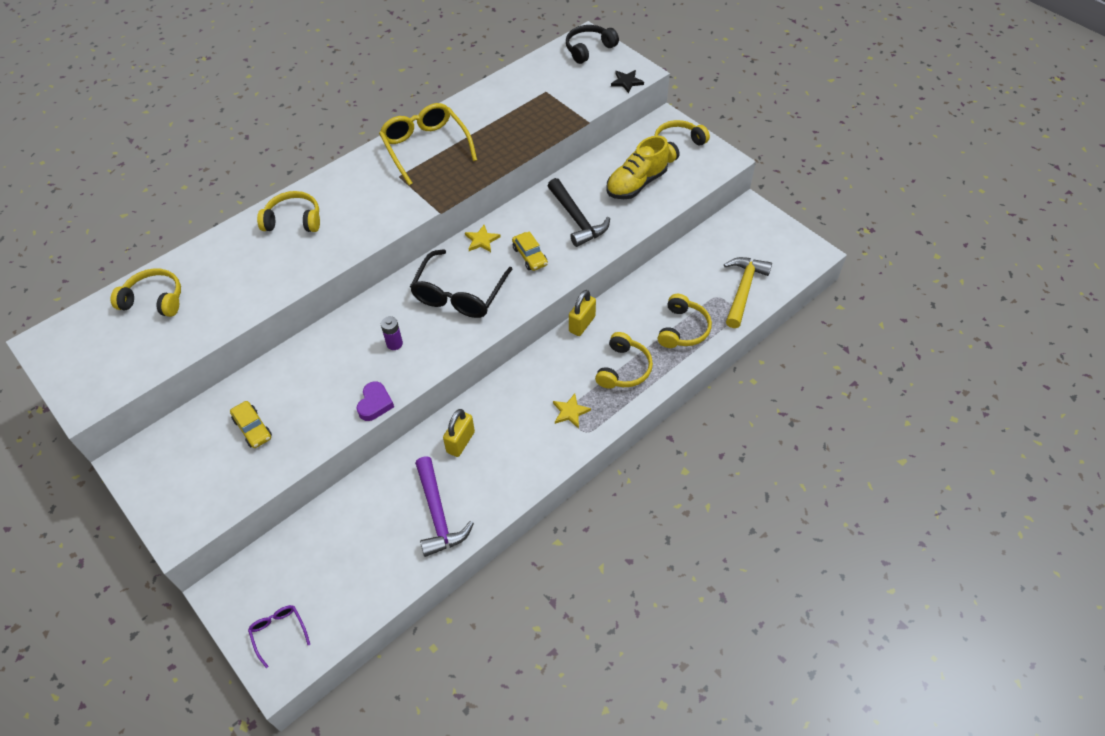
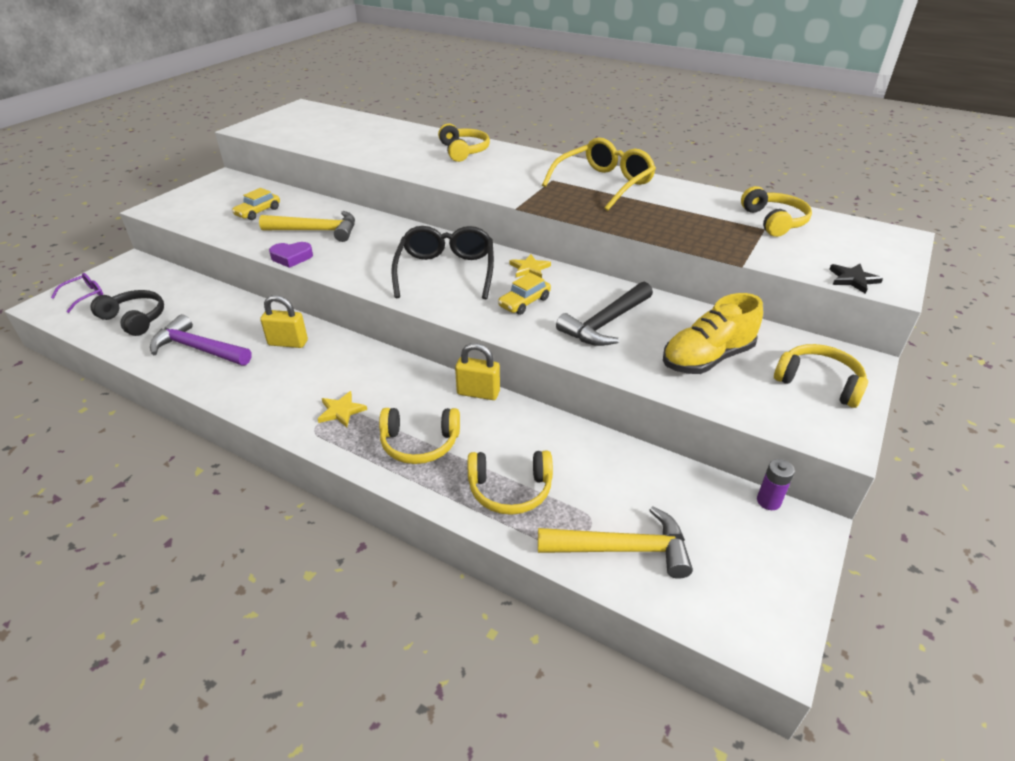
camera: 70 degrees right, 15 degrees down
(154, 300) = (351, 126): yellow headphones -> yellow headphones (774, 221)
(329, 379) = (316, 231): none -> yellow hammer
(394, 344) = (367, 251): purple battery -> purple battery (768, 501)
(437, 514) = (198, 348): purple hammer -> purple hammer turned 60 degrees clockwise
(459, 294) = (446, 271): black glasses -> black glasses turned 90 degrees clockwise
(589, 49) = (879, 242): black headphones -> black headphones (135, 319)
(636, 184) = (707, 358): yellow shoe -> yellow shoe turned 60 degrees counterclockwise

